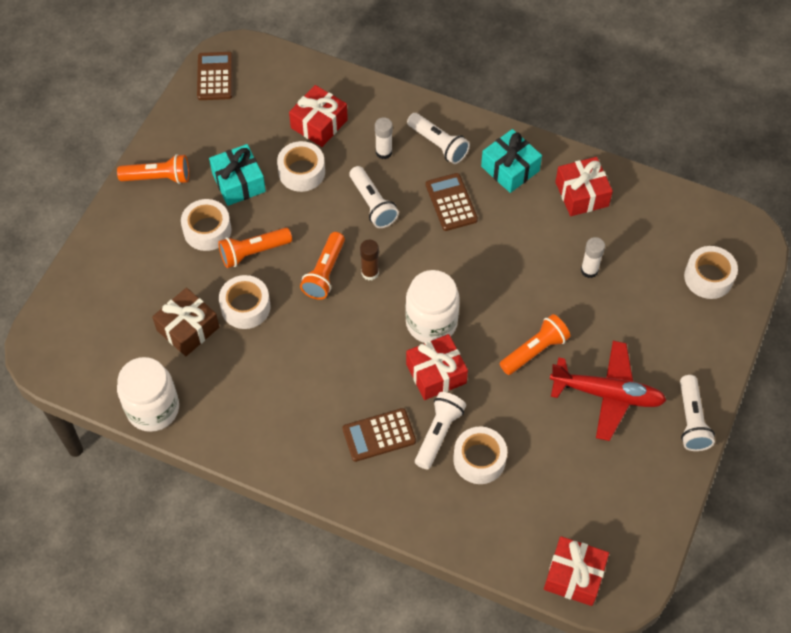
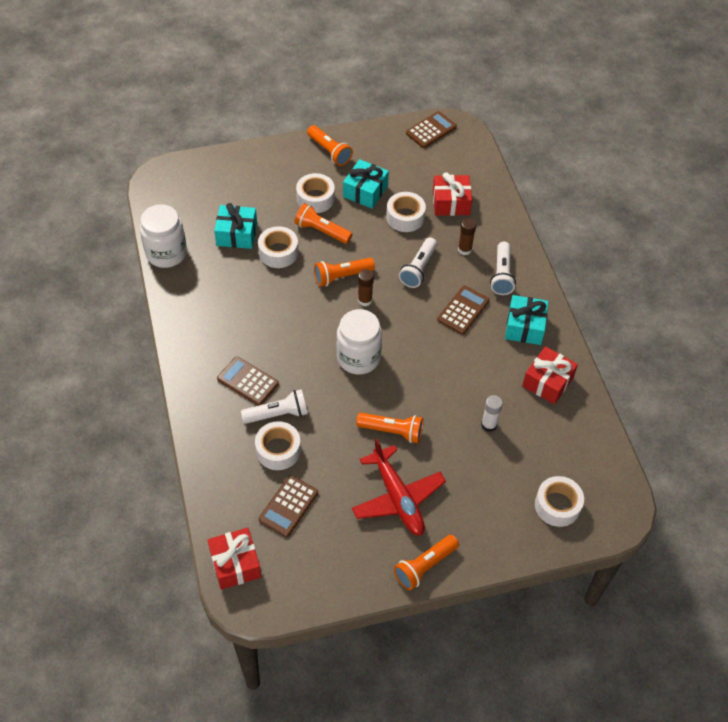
camera: 50 degrees right, 5 degrees down
(188, 328) = (237, 234): brown gift -> turquoise gift
(383, 152) = (464, 249): white glue stick -> brown glue stick
(436, 373) = (322, 384): red gift -> none
(547, 490) = (288, 506): none -> brown calculator
(691, 420) = (424, 566): white flashlight -> orange flashlight

